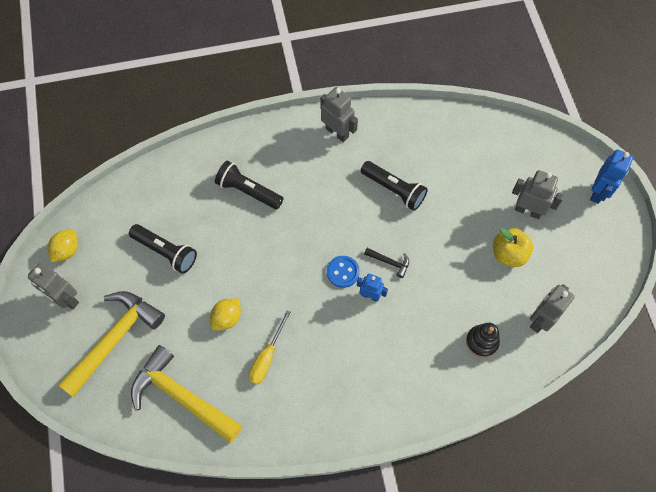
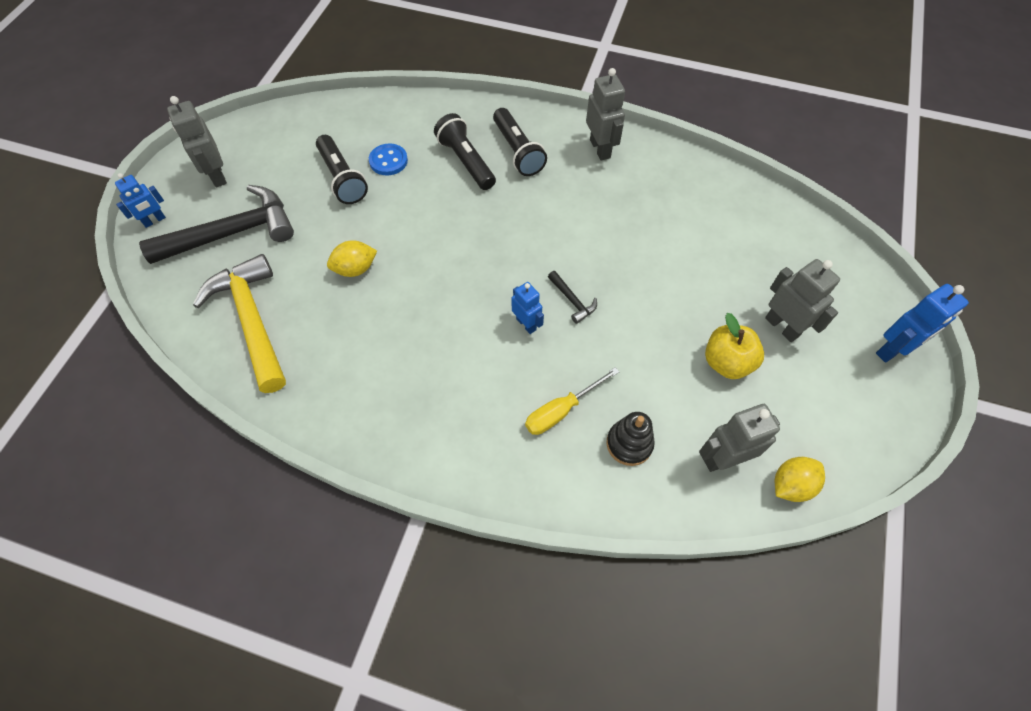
camera: 30 degrees right, 5 degrees down
(45, 361) = (154, 220): none -> blue robot
(67, 250) = (252, 135): yellow lemon -> yellow lemon (791, 485)
(115, 339) = (232, 233): yellow hammer -> black hammer
(267, 357) = (367, 328): yellow screwdriver -> yellow screwdriver (561, 410)
(343, 272) = (512, 285): blue button -> blue button (388, 161)
(394, 190) = (627, 231): black flashlight -> black flashlight (517, 151)

